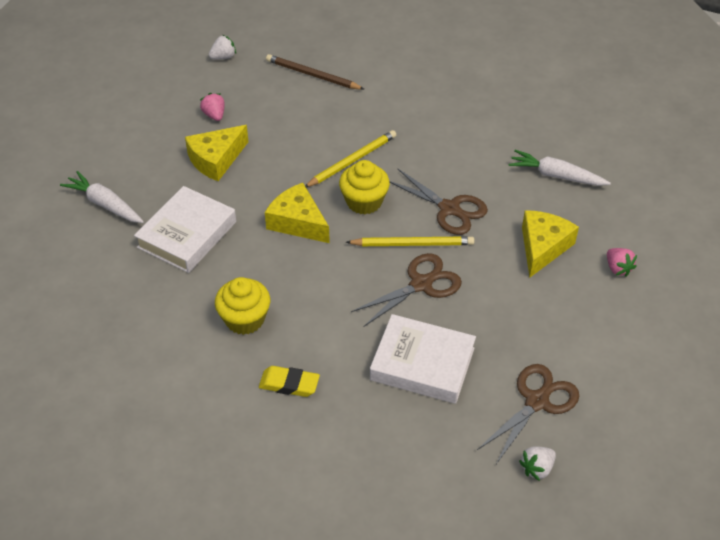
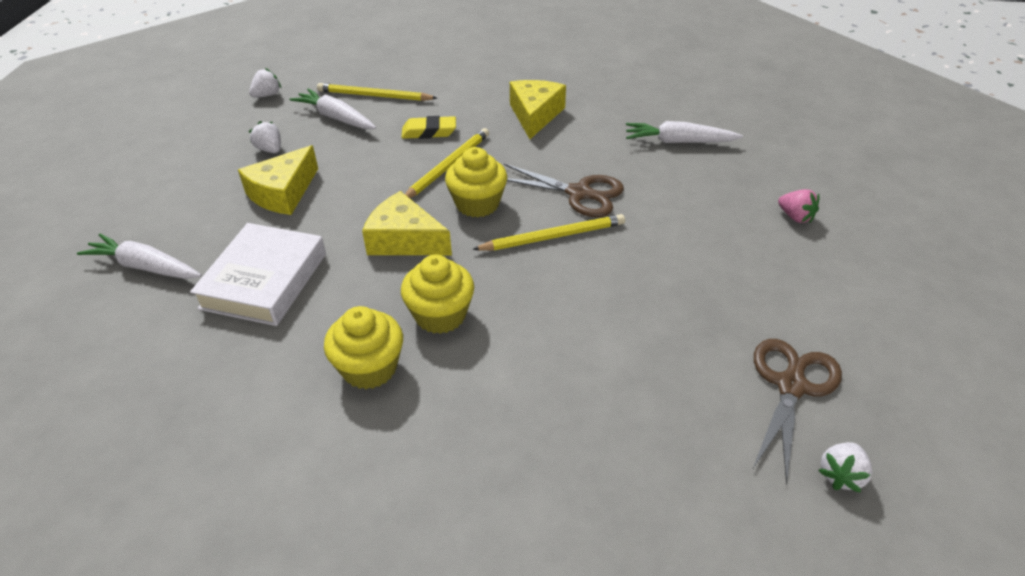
camera: 15 degrees left, 5 degrees down
(214, 115) = (270, 150): pink strawberry -> white strawberry
(274, 92) = (336, 118): none -> white carrot
(289, 384) = (458, 441): yellow eraser -> yellow eraser (429, 132)
(305, 290) = (440, 315): none -> yellow cupcake
(312, 75) = (374, 96): brown pencil -> yellow pencil
(421, 284) = (582, 278): brown scissors -> none
(422, 364) = (626, 372): white book -> none
(542, 247) = (702, 212): yellow cheese -> yellow cheese (535, 115)

